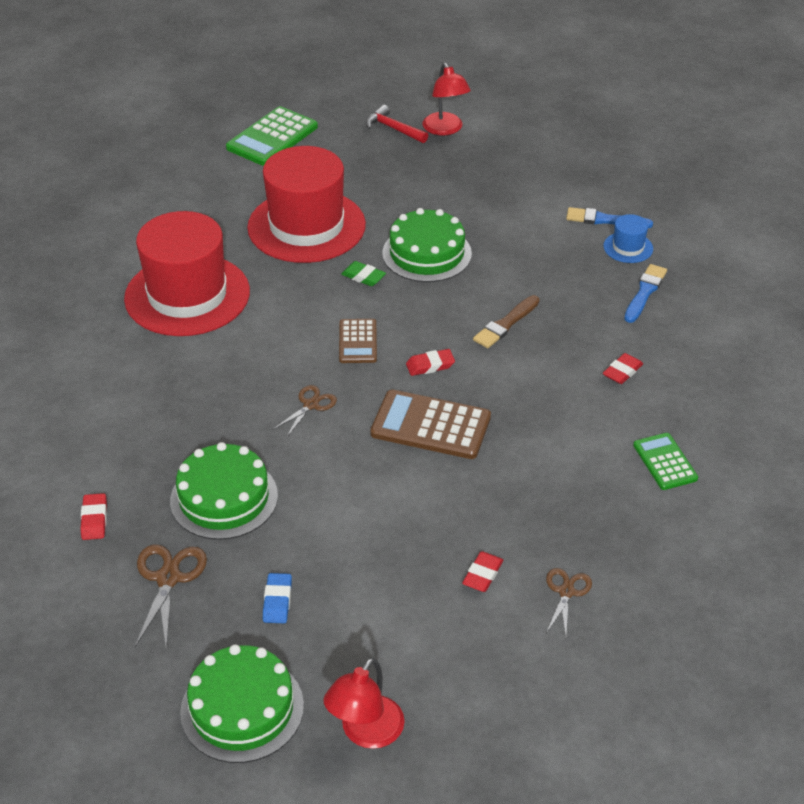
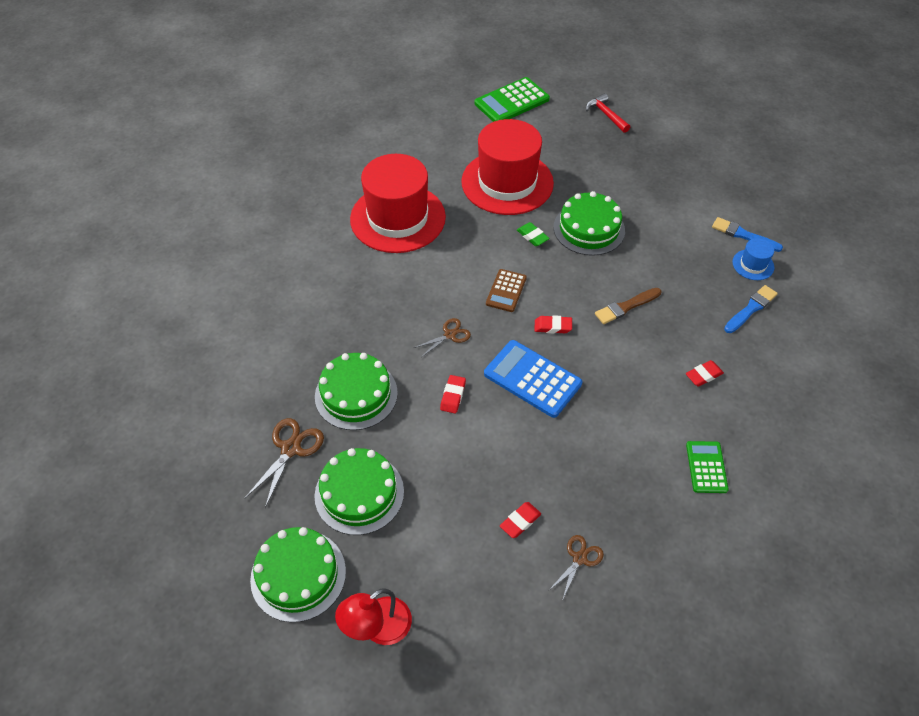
camera: 20 degrees right, 10 degrees up
(94, 519) = (260, 384): red eraser -> red eraser (453, 396)
(277, 601) = (359, 493): blue eraser -> green cake
(430, 425) = (532, 379): brown calculator -> blue calculator
(445, 129) = (646, 124): red lamp -> none

